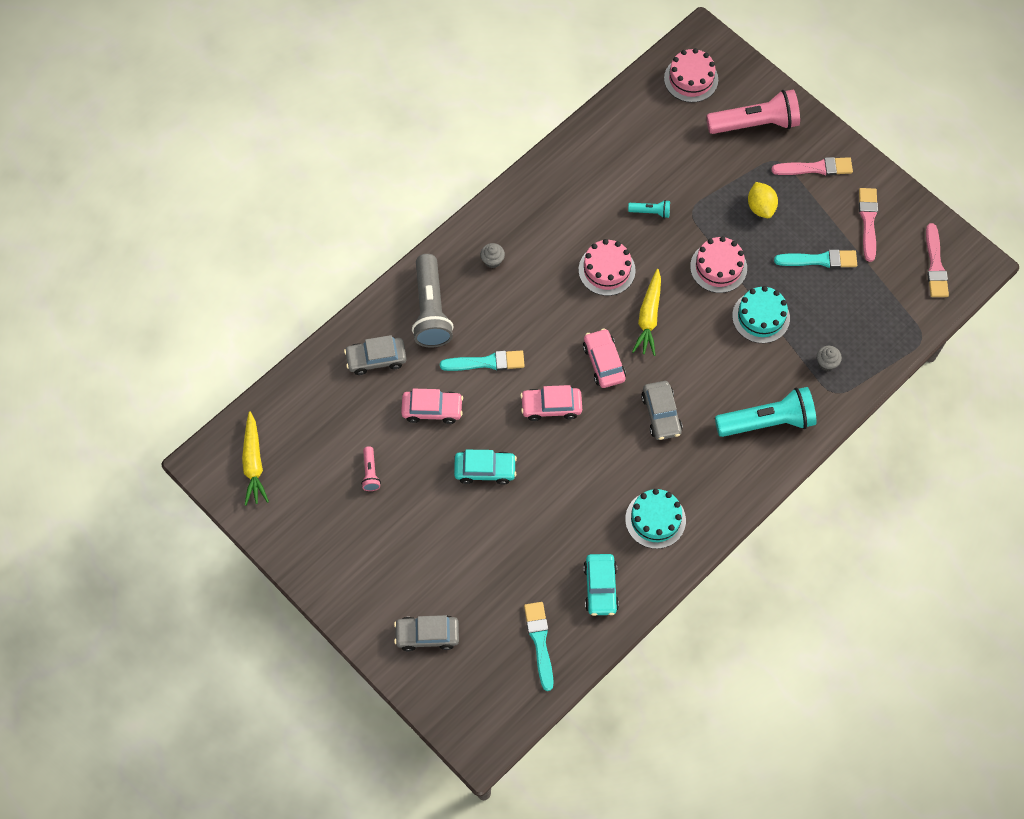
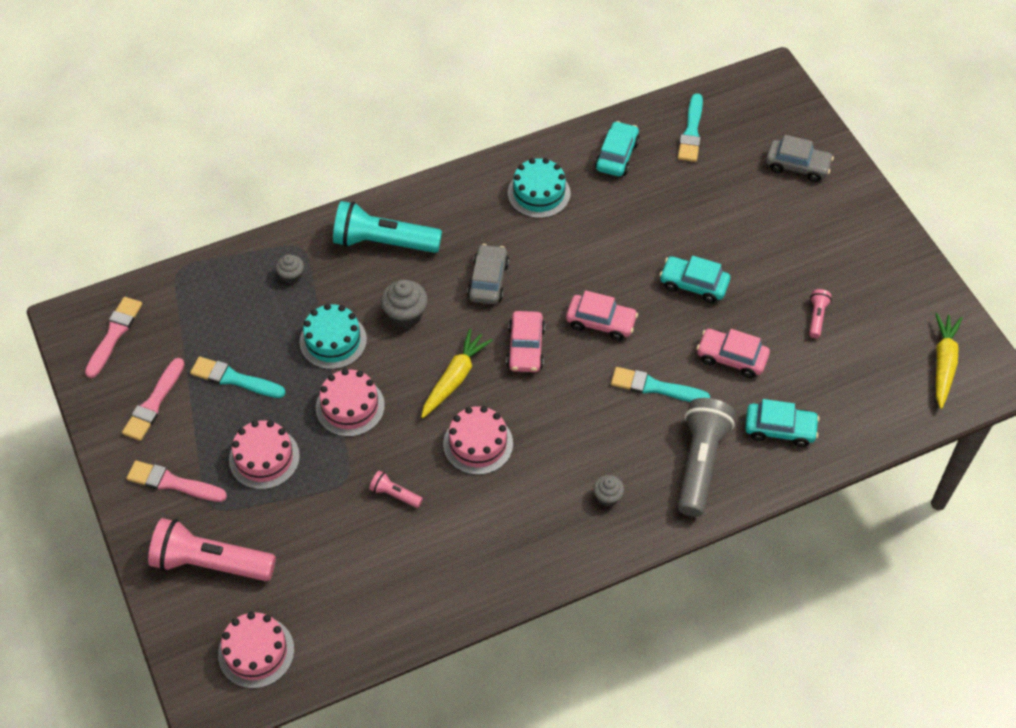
camera: 160 degrees left, 10 degrees down
(376, 359) = (780, 429): grey car -> turquoise car
(651, 212) = (394, 494): turquoise flashlight -> pink flashlight
(714, 359) = (405, 315): none -> grey cupcake
(760, 207) = (264, 458): yellow lemon -> pink cake

